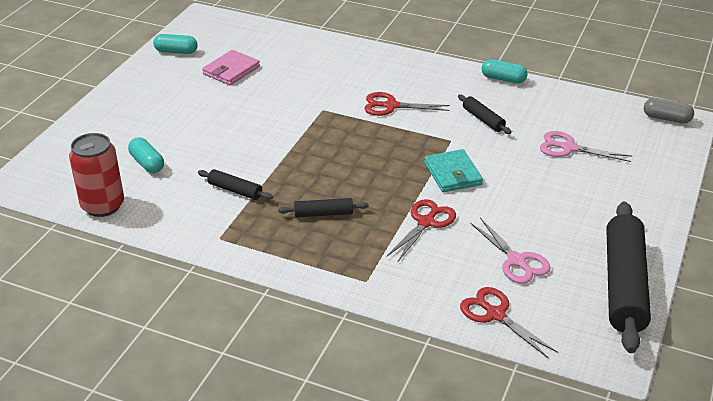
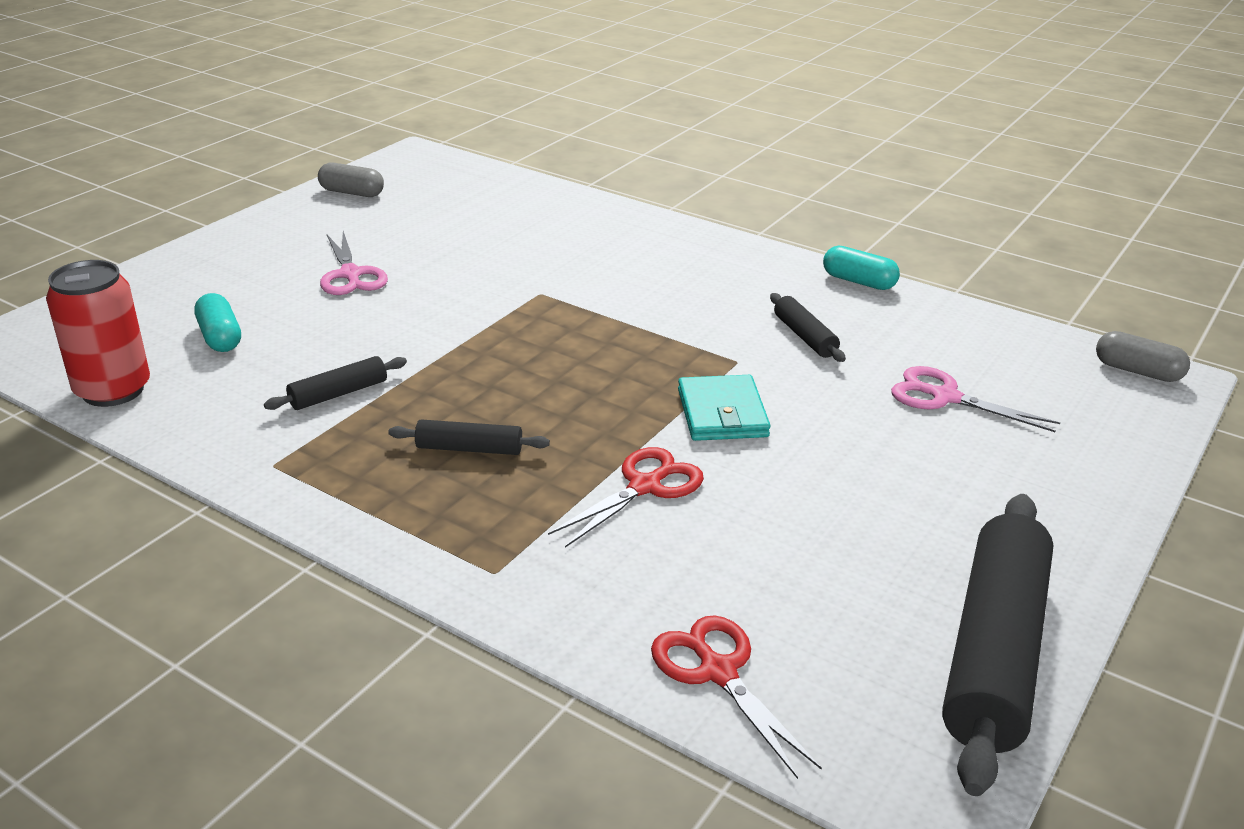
camera: 10 degrees right, 5 degrees down
(176, 51) = (352, 193): turquoise capsule -> grey capsule
(231, 70) = (422, 225): pink wallet -> none
(235, 190) = (338, 394): black rolling pin -> black rolling pin turned 75 degrees counterclockwise
(391, 106) = (655, 300): red scissors -> none
(516, 261) = (791, 576): pink scissors -> pink scissors (350, 275)

